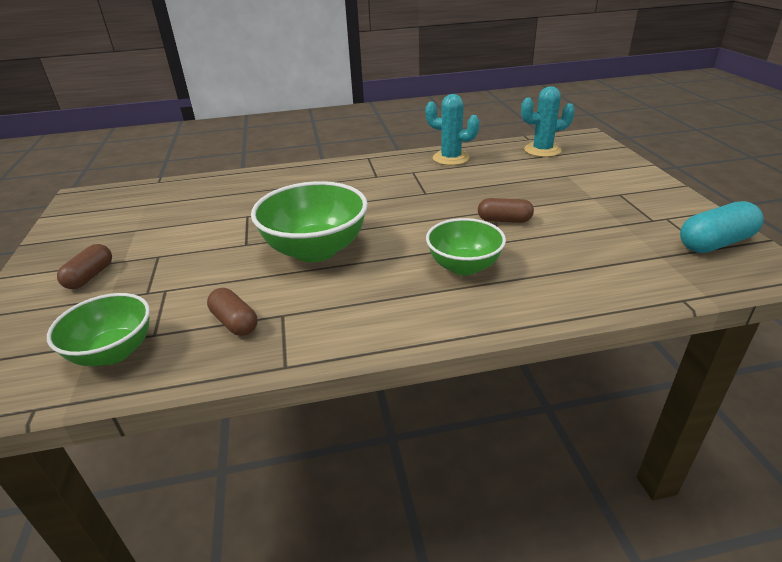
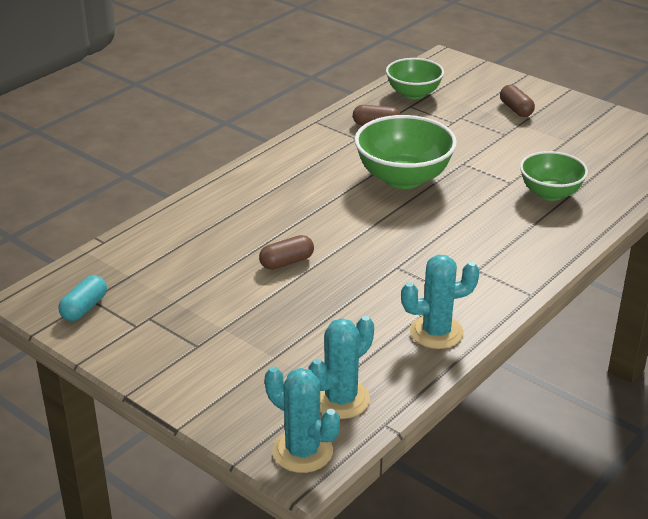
camera: 140 degrees right, 0 degrees up
(464, 266) = (278, 207): green bowl -> green bowl (550, 193)
(583, 141) = (302, 451): none -> turquoise cactus
(715, 243) = (84, 308): turquoise capsule -> turquoise capsule, size x0.66

